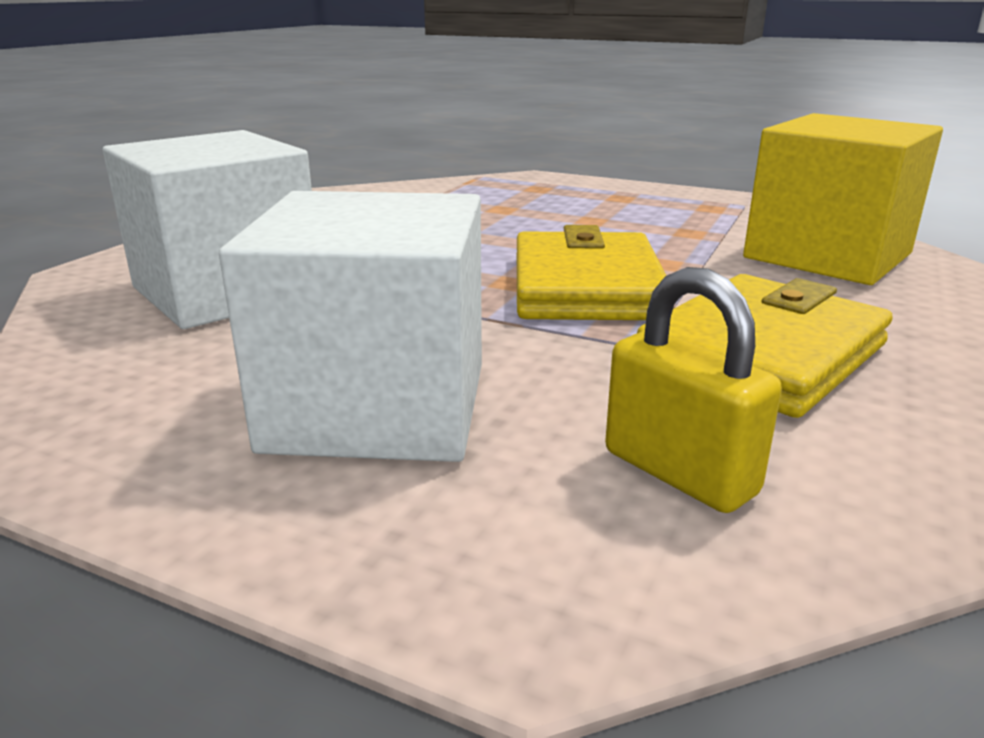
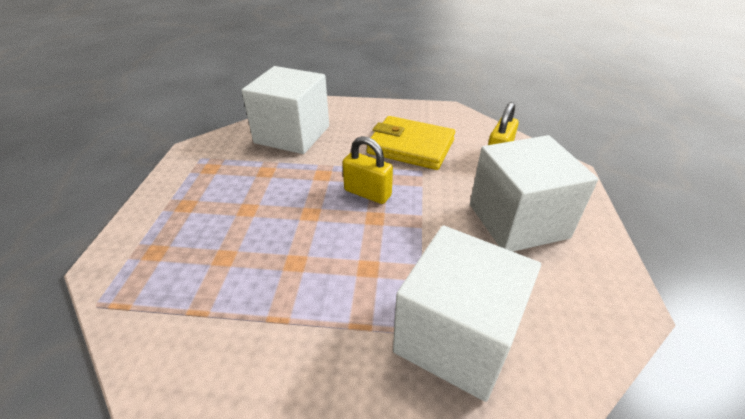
camera: 110 degrees left, 15 degrees up
(586, 287) = (367, 193): yellow wallet -> yellow padlock
(827, 255) = (292, 134): yellow cube -> white cube

